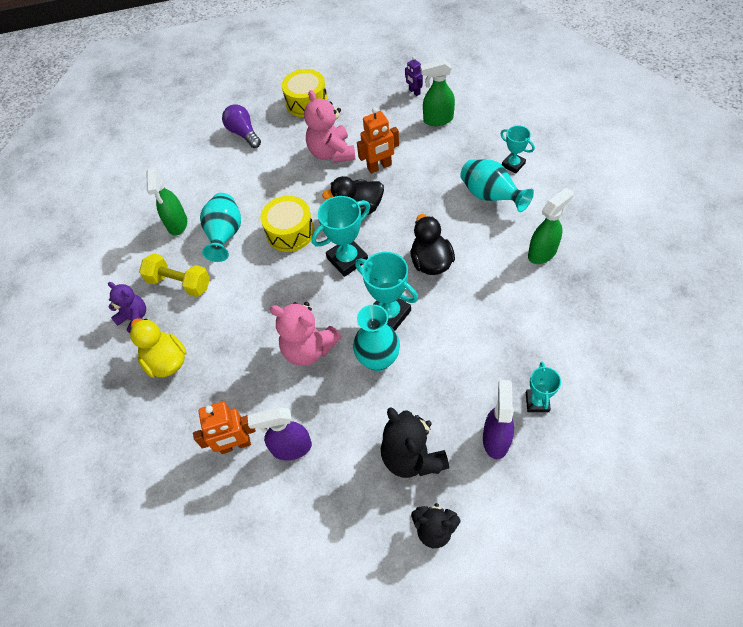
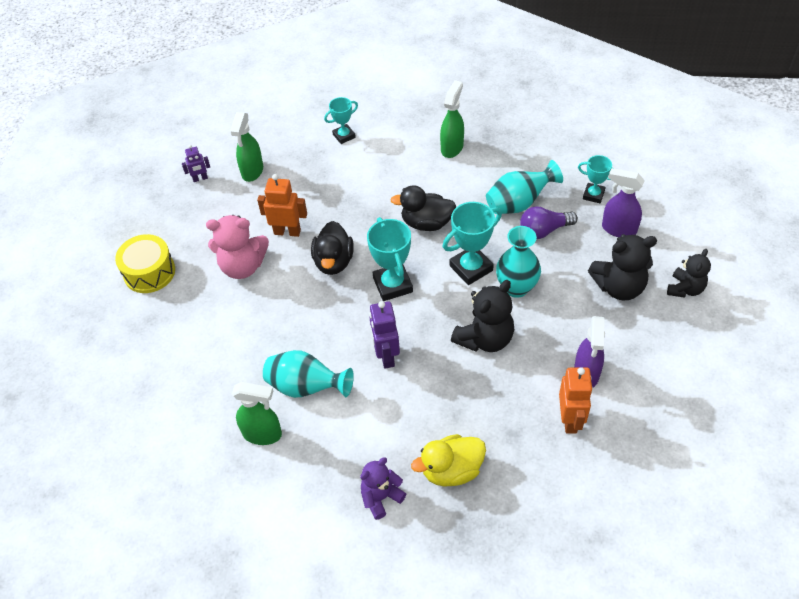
camera: 75 degrees left, 5 degrees down
(179, 283) = (351, 443): yellow dumbbell -> none
(243, 133) = (158, 342): purple light bulb -> purple light bulb (544, 230)
(269, 279) = (386, 356): none -> purple robot
(290, 232) = (333, 325): yellow drum -> none
(309, 349) = (485, 339): pink teddy bear -> black teddy bear
(379, 167) = (287, 232): orange robot -> orange robot turned 75 degrees counterclockwise
(490, 196) = (372, 161): turquoise vase -> turquoise vase (519, 203)
(542, 253) = (452, 147): green spray bottle -> green spray bottle turned 45 degrees clockwise

